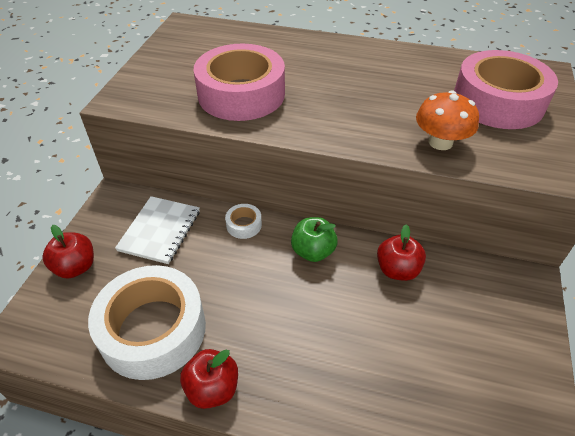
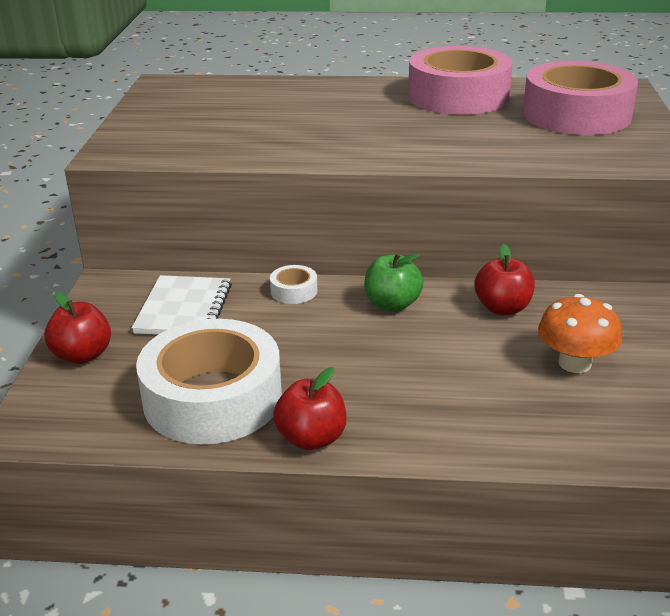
camera: 10 degrees left, 15 degrees down
(241, 94) = (267, 135): pink tape -> pink tape (458, 96)
(440, 142) = (523, 152): orange mushroom -> orange mushroom (574, 363)

